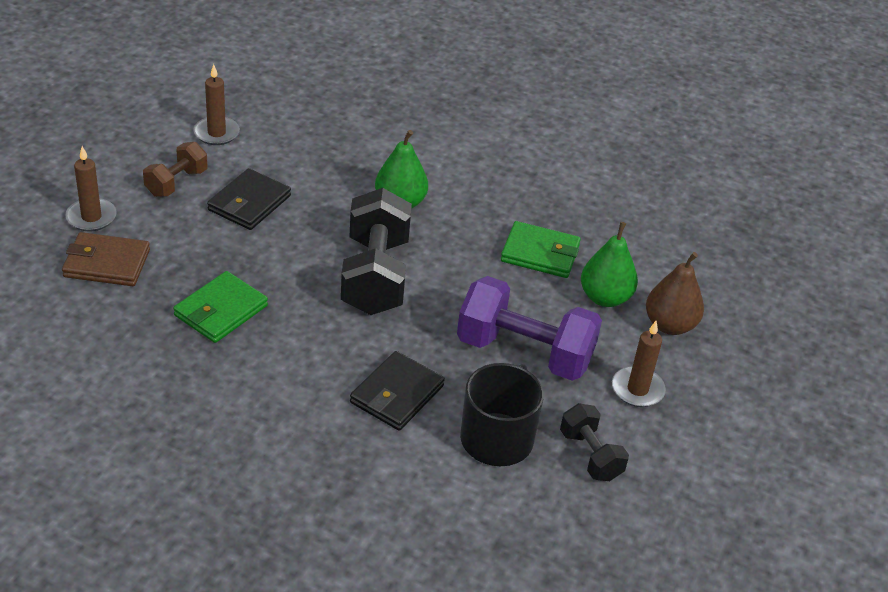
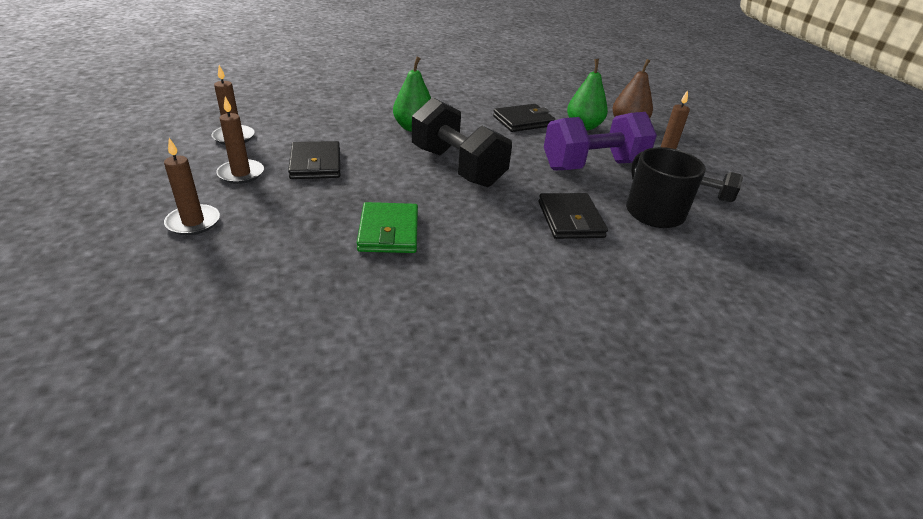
camera: 40 degrees left, 5 degrees down
(107, 263) = (250, 245): brown wallet -> none
(176, 183) = (241, 174): brown dumbbell -> brown candle
(540, 253) = (523, 121): green wallet -> black wallet

